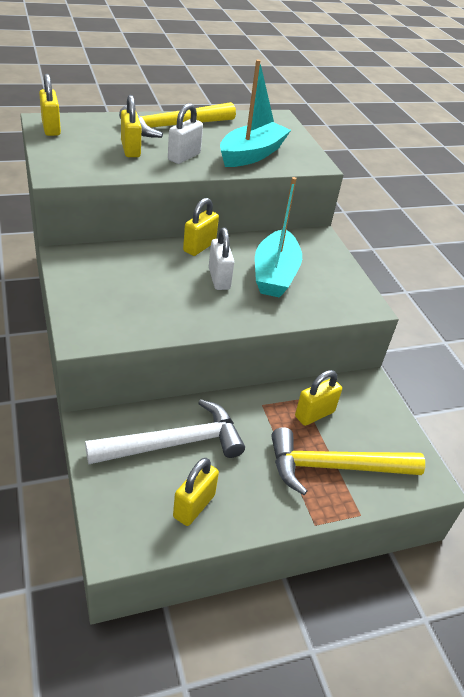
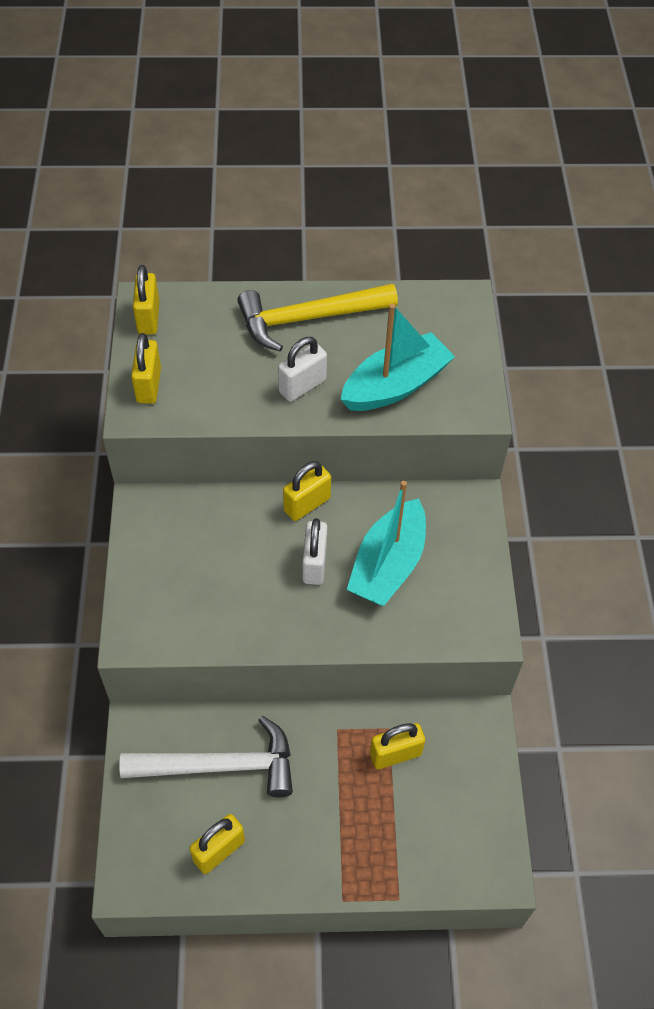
camera: 20 degrees right, 15 degrees up
(130, 149) = (237, 367): yellow padlock -> yellow padlock (149, 385)
(334, 467) = (392, 832): yellow hammer -> none

